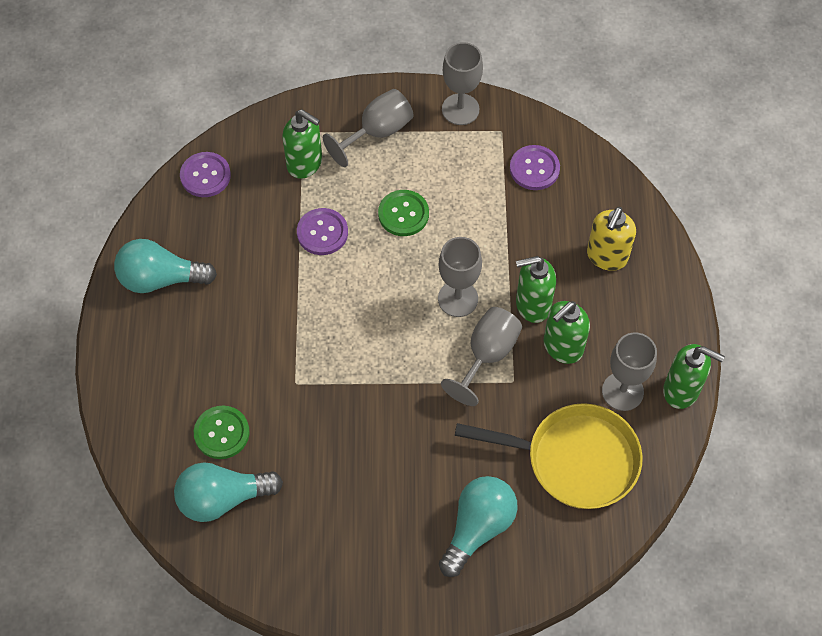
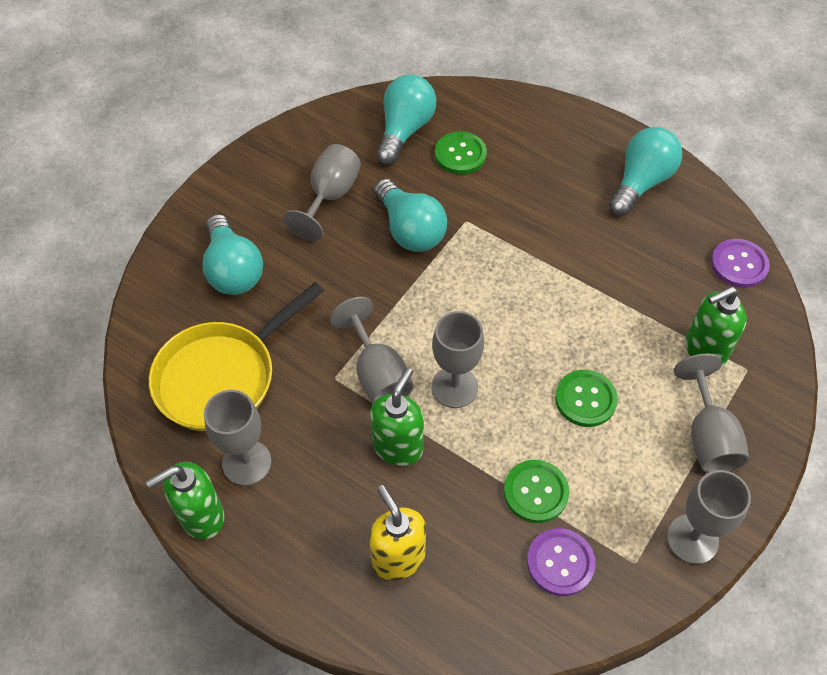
camera: 125 degrees right, 5 degrees down
(322, 232) = (609, 320): purple button -> none
(336, 420) = (410, 230): none -> turquoise light bulb
(345, 507) = (330, 196): none -> grey goblet
(498, 206) = (535, 492): none -> green button
(562, 347) = (333, 442): green soap dispenser -> none

